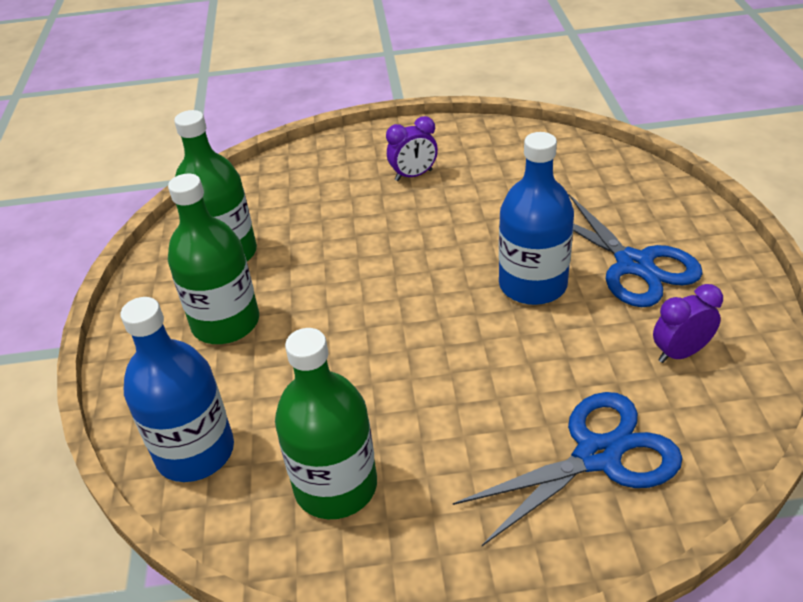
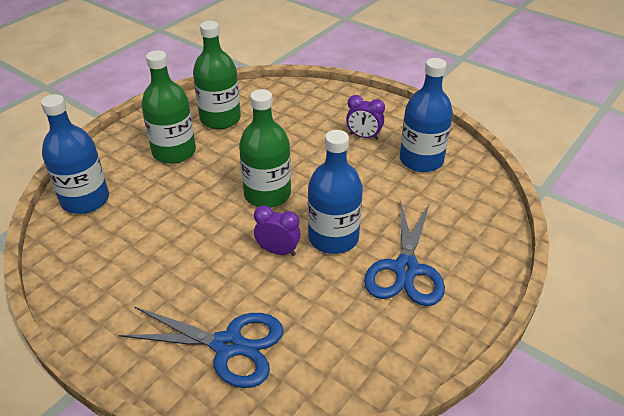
camera: 40 degrees right, 0 degrees up
(336, 486) = (109, 259): green bottle -> green bottle (267, 194)
(500, 163) = (421, 160): none -> blue bottle
(680, 353) = (352, 335): purple clock -> purple clock (278, 251)

